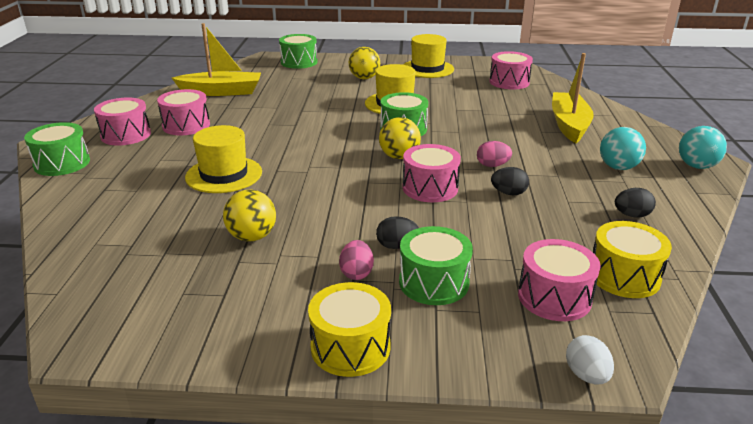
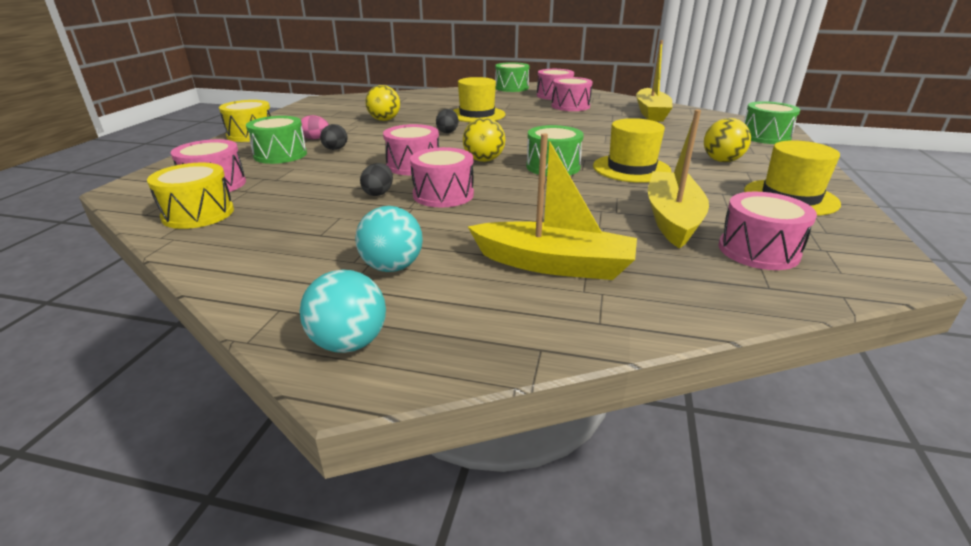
camera: 100 degrees right, 0 degrees up
(482, 96) = (672, 218): none -> yellow boat
(492, 165) = (443, 194): pink egg -> pink drum
(586, 375) = (137, 180): white egg -> none
(632, 215) = (278, 244): black egg -> black egg (447, 132)

